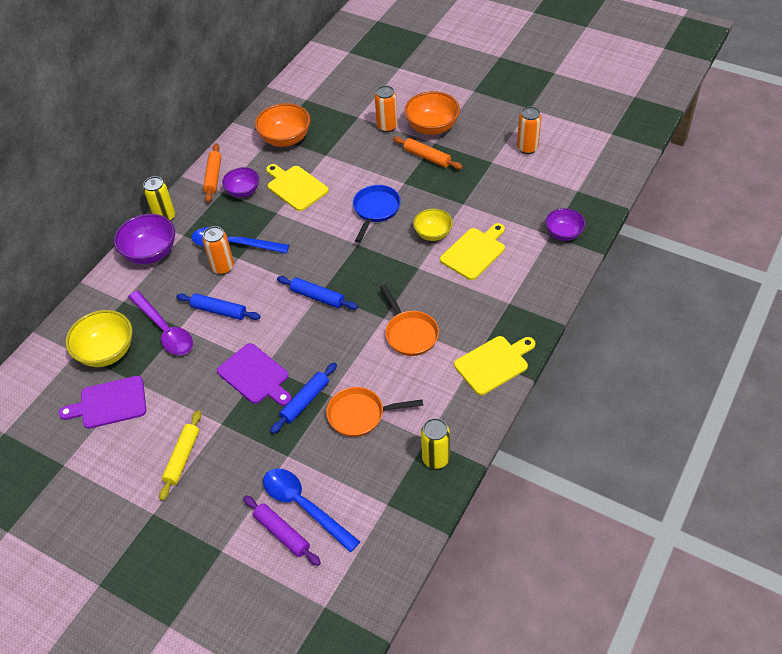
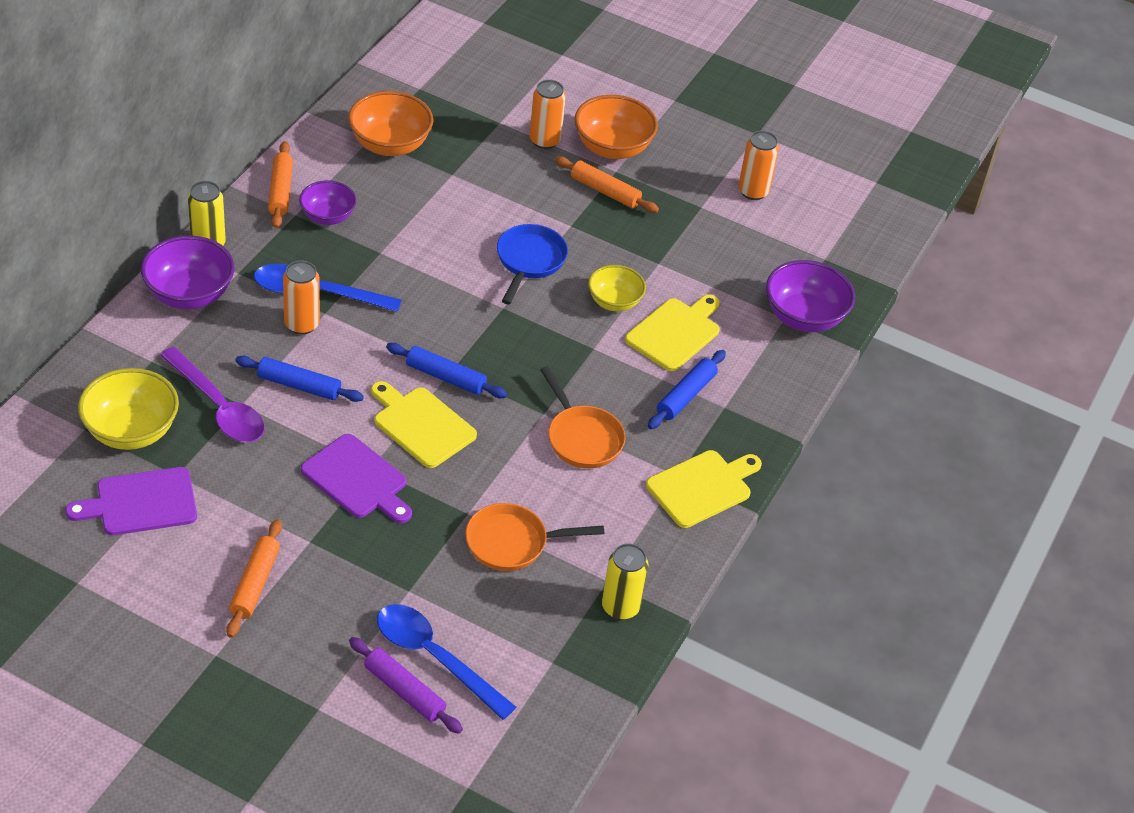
camera: 10 degrees left, 5 degrees down
(182, 458) = (255, 584): yellow rolling pin -> orange rolling pin
(295, 187) = (408, 217): yellow cutting board -> yellow cutting board (421, 425)
(305, 401) = (432, 519): blue rolling pin -> blue rolling pin (686, 395)
(563, 233) = (804, 317): purple bowl -> purple bowl, size x1.55

